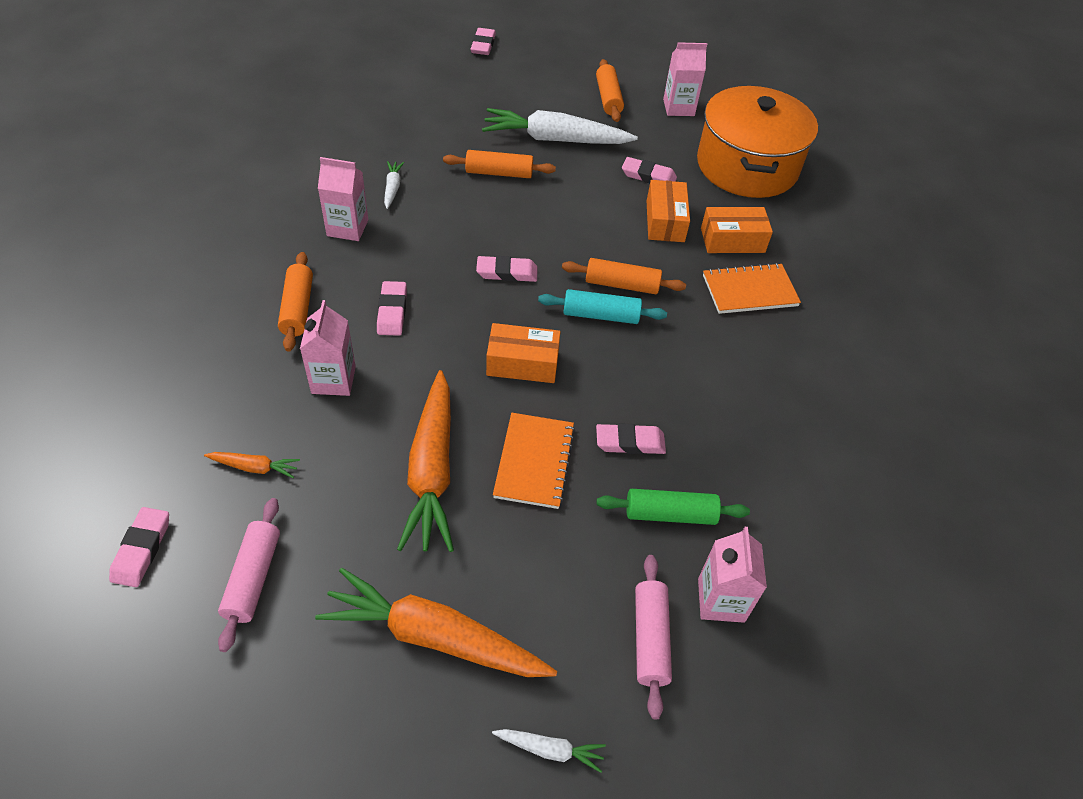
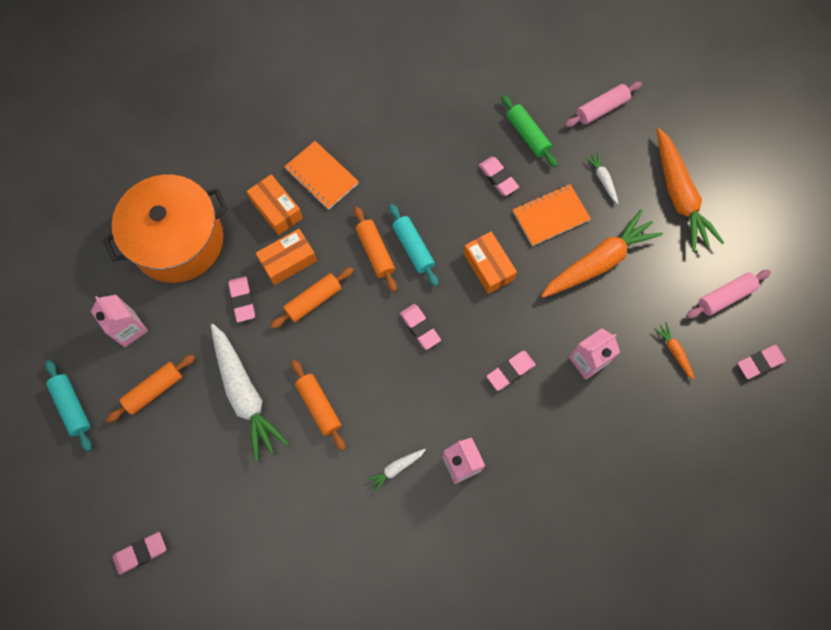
camera: 120 degrees left, 20 degrees up
(297, 308) = (555, 431): orange rolling pin -> orange rolling pin (313, 300)
(550, 750) = (683, 119): white carrot -> white carrot (602, 179)
(634, 59) = (72, 406): none -> turquoise rolling pin
(721, 600) = (556, 90): pink carton -> none

